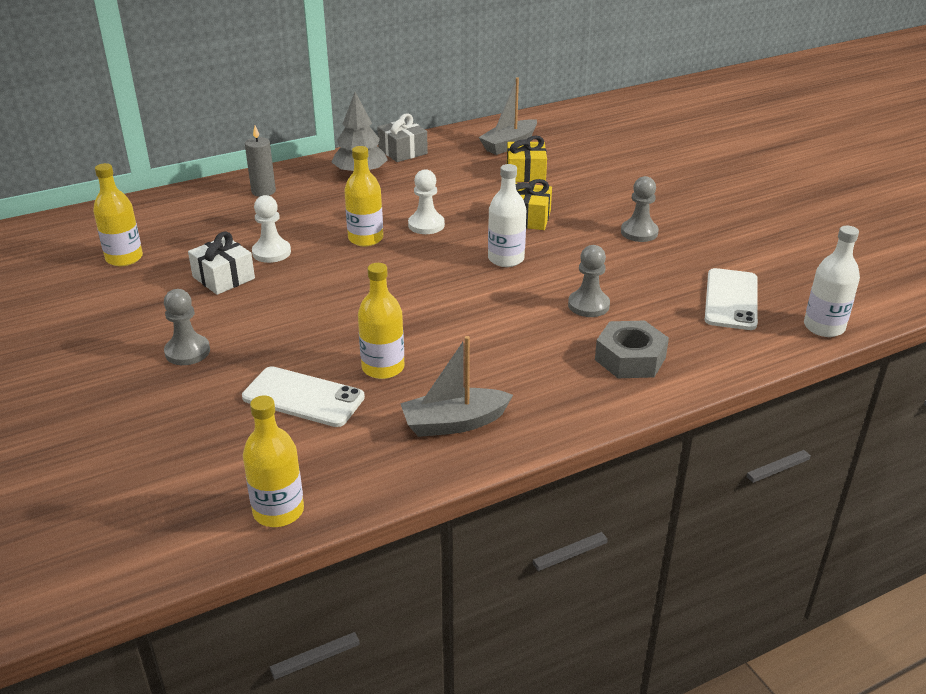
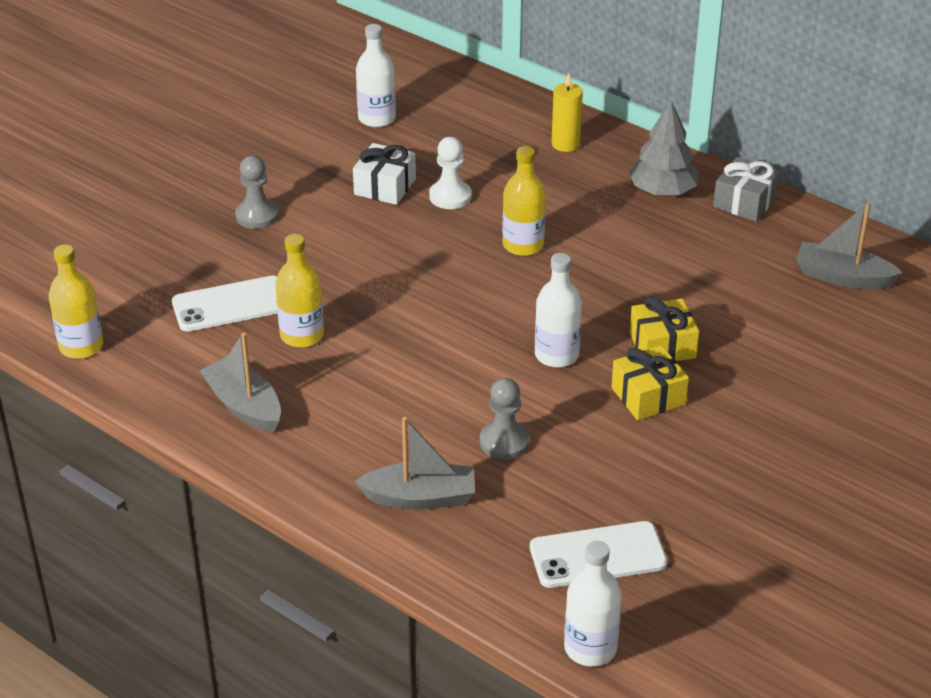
camera: 65 degrees right, 5 degrees up
(124, 258) = (377, 118): yellow bottle -> white bottle
(263, 191) = (565, 144): grey candle -> yellow candle
(303, 397) = (230, 304): white phone -> white phone turned 75 degrees clockwise
(426, 225) = (585, 276): white pawn -> none
(526, 173) = (776, 312): yellow gift -> yellow gift (648, 396)
(630, 358) = (420, 498): grey nut -> grey boat
(639, 232) = (701, 444): grey pawn -> none

